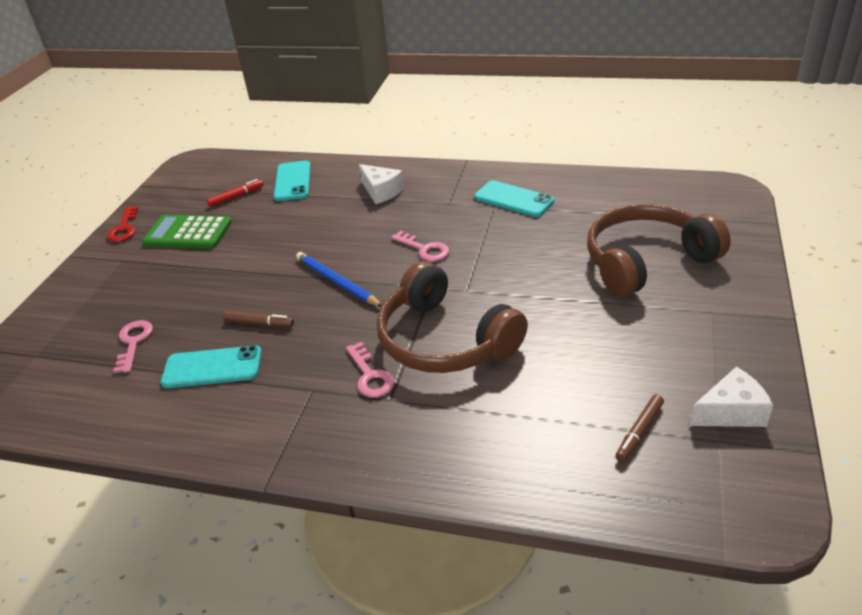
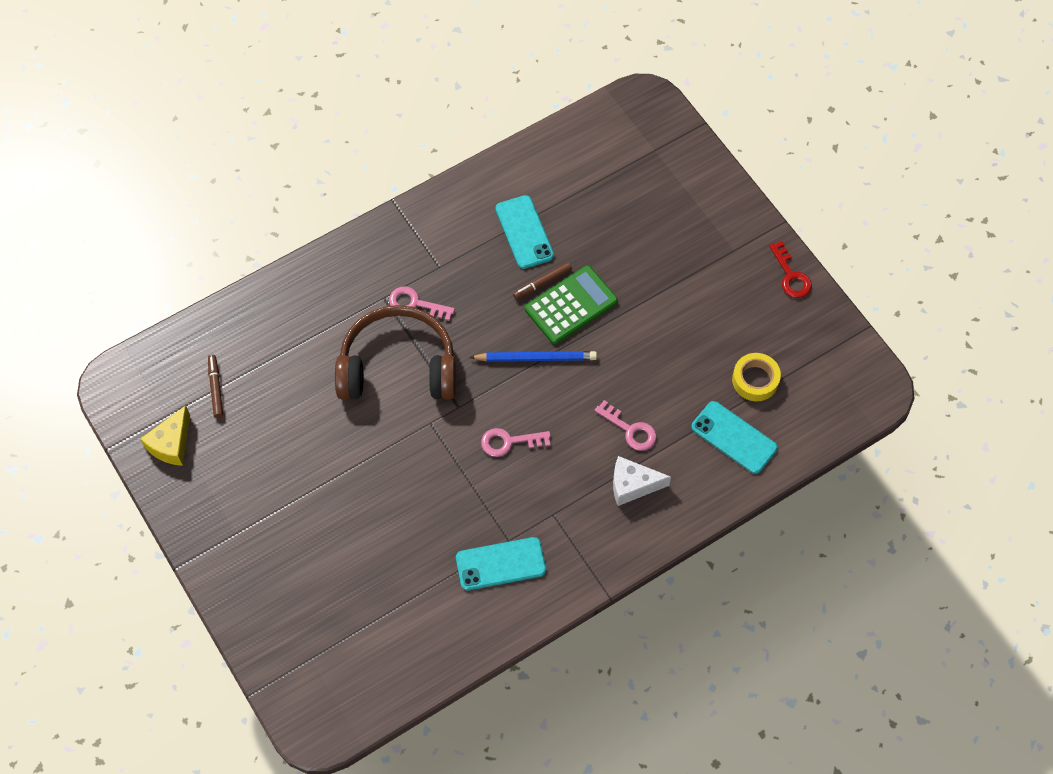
camera: 130 degrees right, 25 degrees up
(124, 228) = (791, 275): red key -> red key turned 150 degrees counterclockwise
(133, 343) = (605, 206): pink key -> pink key (630, 430)
(188, 233) = (728, 312): green calculator -> green calculator (571, 305)
(212, 367) = (524, 232): turquoise phone -> turquoise phone turned 60 degrees counterclockwise
(236, 197) = (755, 380): red marker -> yellow tape
(646, 261) = (321, 559): brown headphones -> none
(731, 412) = (171, 444): white cheese -> yellow cheese

